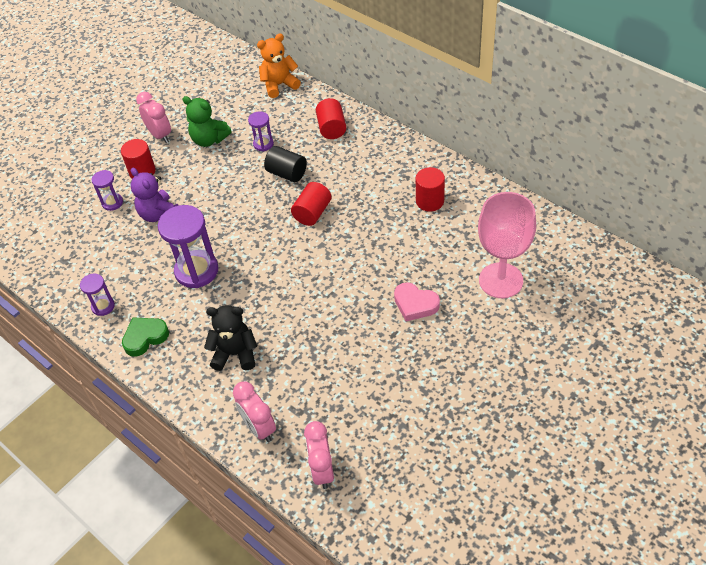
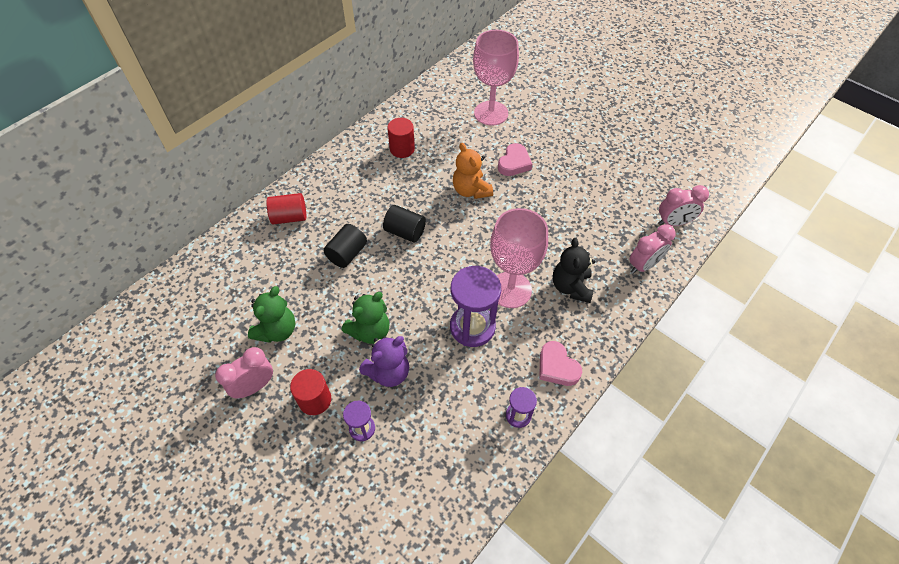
camera: 95 degrees left, 5 degrees up
(145, 337) = (557, 367): green heart -> pink heart
(201, 198) = (370, 331): none -> green teddy bear
(236, 301) = (510, 290): none -> pink goblet
(263, 144) = (298, 276): purple hourglass -> none
(279, 85) = (204, 264): orange teddy bear -> orange teddy bear (471, 190)
(312, 213) = (405, 232): red cylinder -> black cylinder

